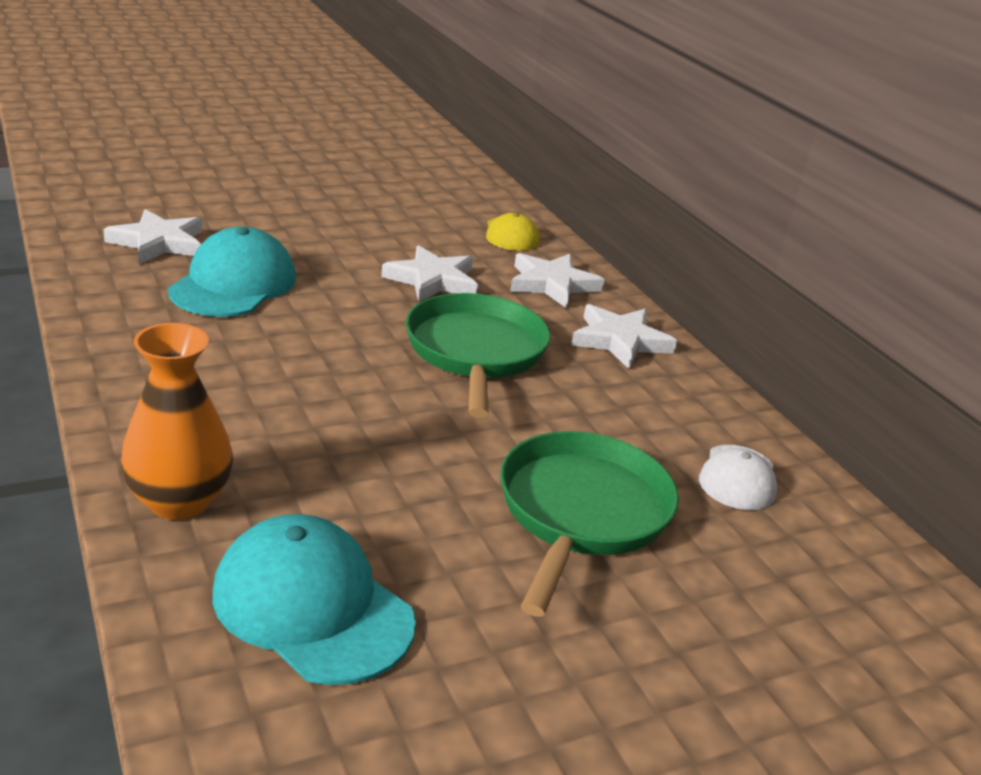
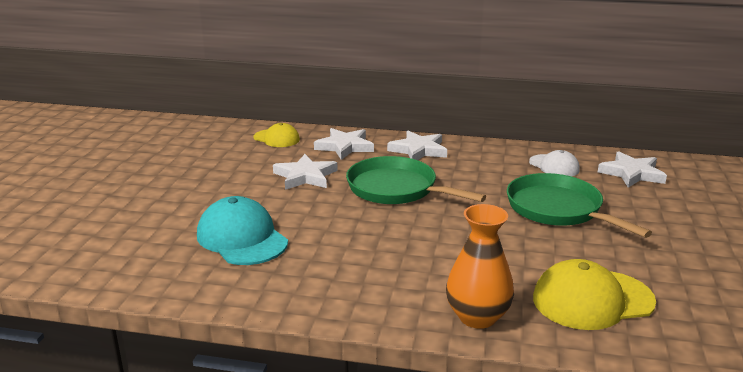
camera: 50 degrees left, 5 degrees down
(158, 243) = (150, 251): white star -> white star (632, 173)
(312, 606) = (592, 300): turquoise cap -> yellow cap

